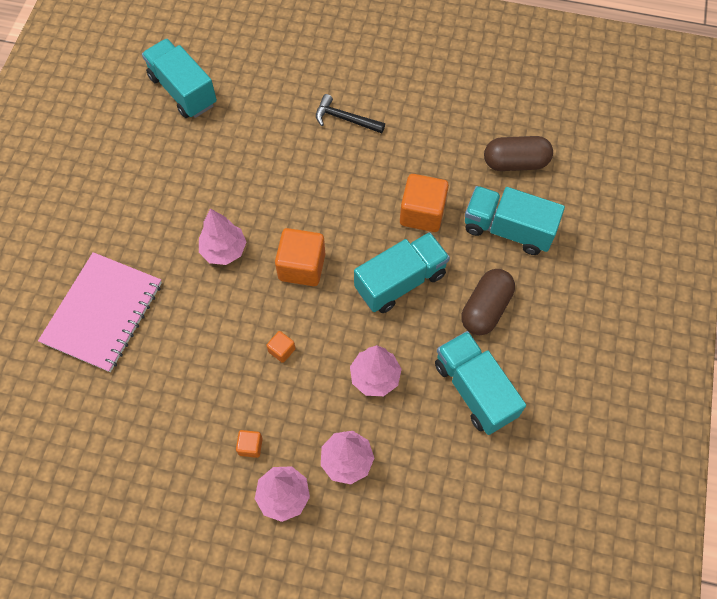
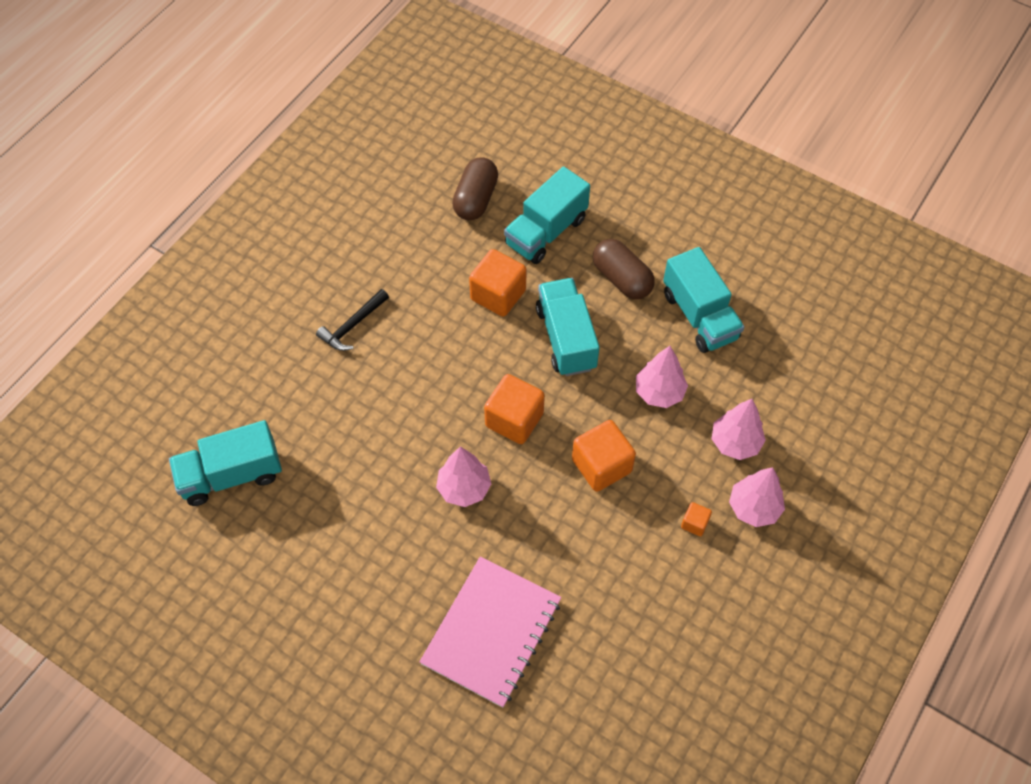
camera: 70 degrees left, 5 degrees down
(103, 313) = (491, 632): pink notebook -> pink notebook turned 75 degrees clockwise
(282, 350) = (601, 466): orange cube -> orange cube, size x2.08
(474, 389) = (699, 316): turquoise truck -> turquoise truck turned 105 degrees counterclockwise

